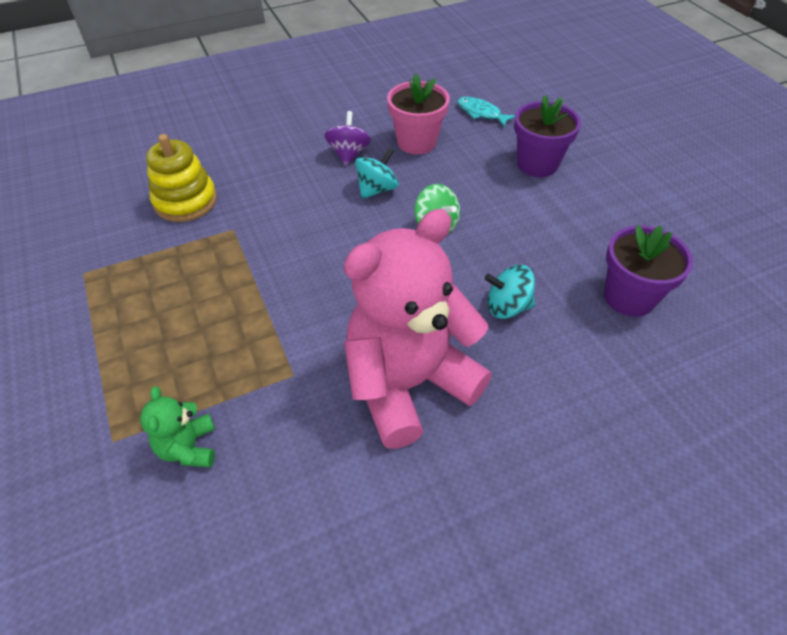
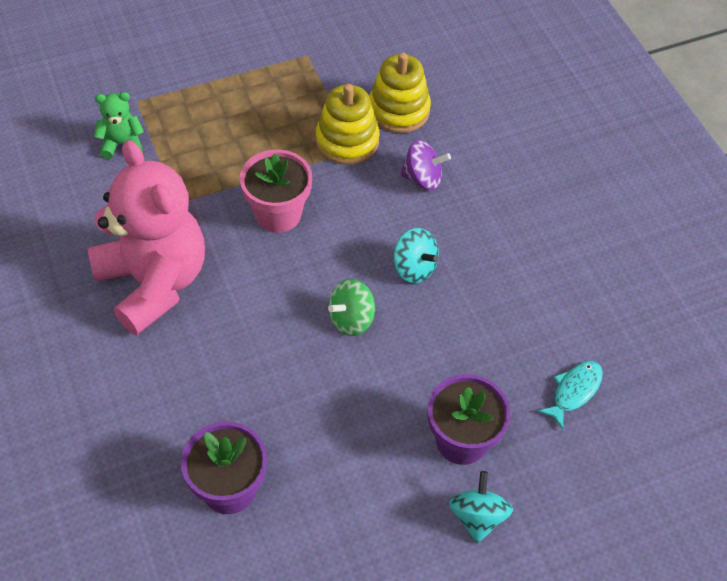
camera: 90 degrees right, 5 degrees up
(220, 236) = (347, 141): none -> yellow stacking toy
(348, 154) = (479, 243): purple spinning top -> purple spinning top (422, 178)
(416, 142) = (504, 312): pink flower pot -> pink flower pot (278, 214)
(507, 307) = (230, 370): turquoise spinning top -> turquoise spinning top (477, 517)

